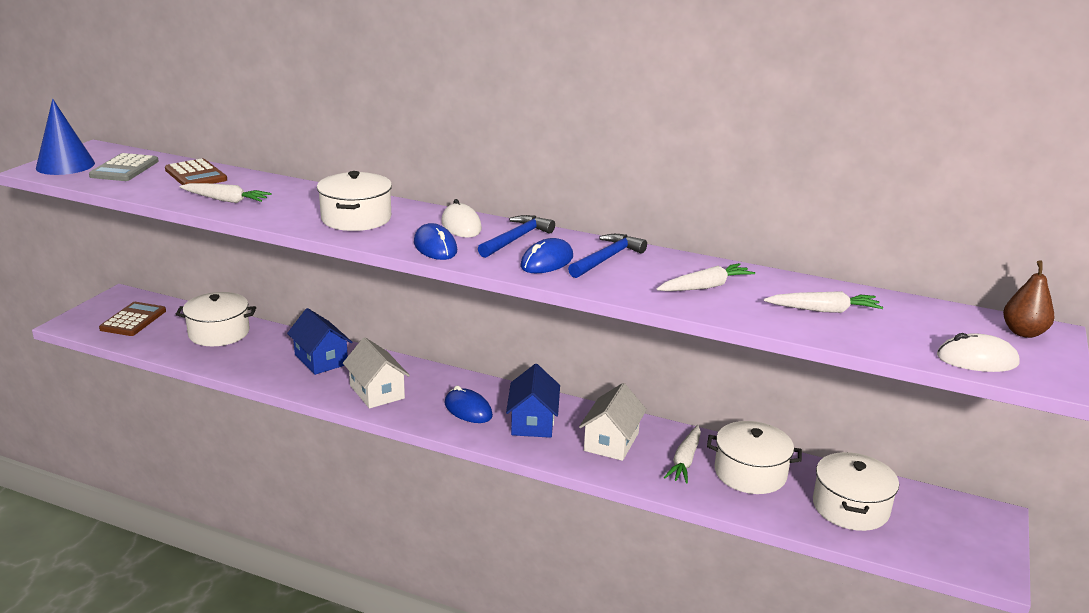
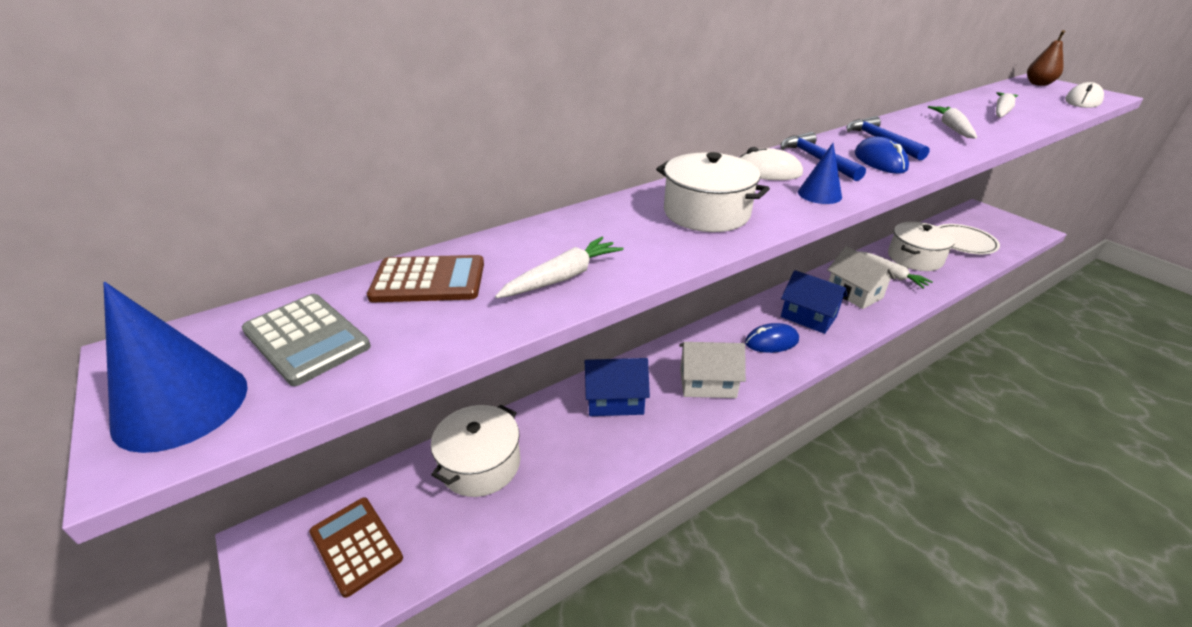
camera: 55 degrees left, 10 degrees up
(435, 247) = (819, 194): blue mouse -> blue cone
(850, 507) = (963, 242): white pot -> white plate

